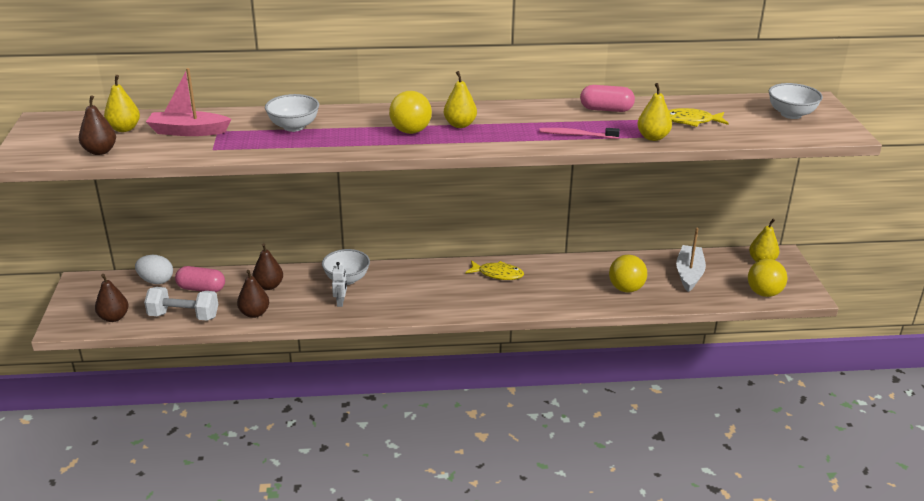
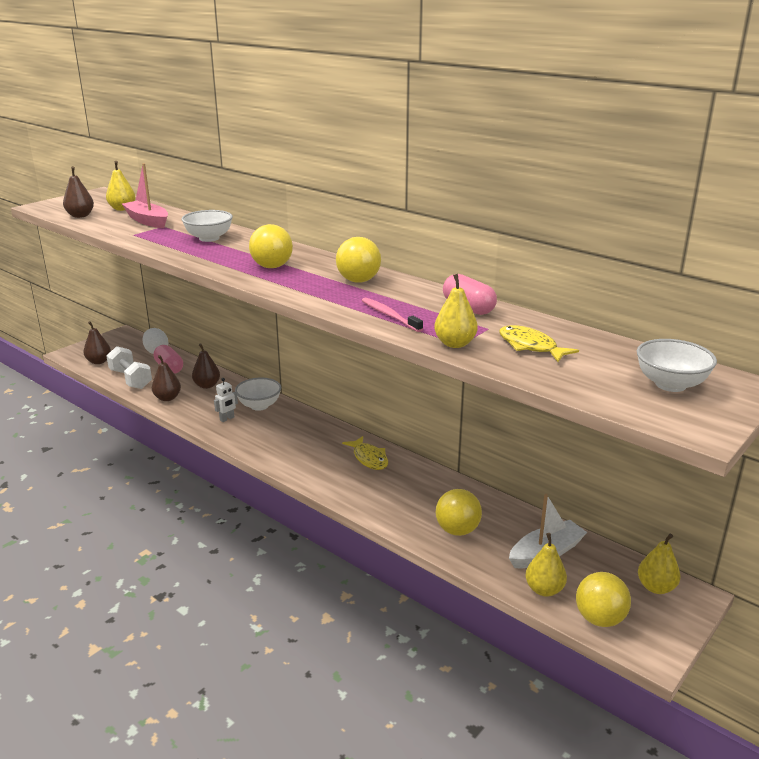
camera: 45 degrees right, 5 degrees down
(460, 125) = (317, 275): yellow pear -> yellow pear (544, 589)
(497, 118) = (358, 281): none -> yellow ball

